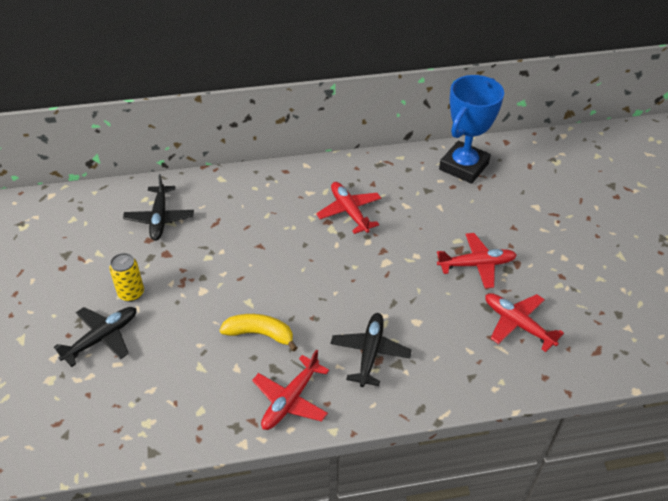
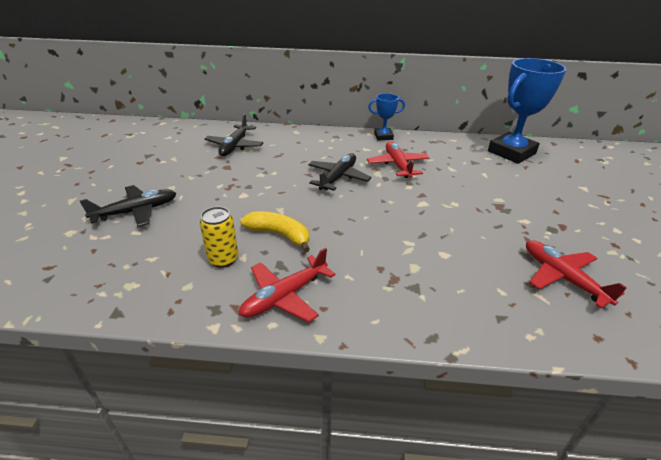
camera: 15 degrees right, 10 degrees down
(131, 293) = (182, 186): yellow can -> yellow can (223, 259)
(323, 167) = (383, 136): none -> blue trophy
(370, 353) = (386, 271): black plane -> black plane (338, 178)
(476, 265) = (517, 220): red plane -> none

